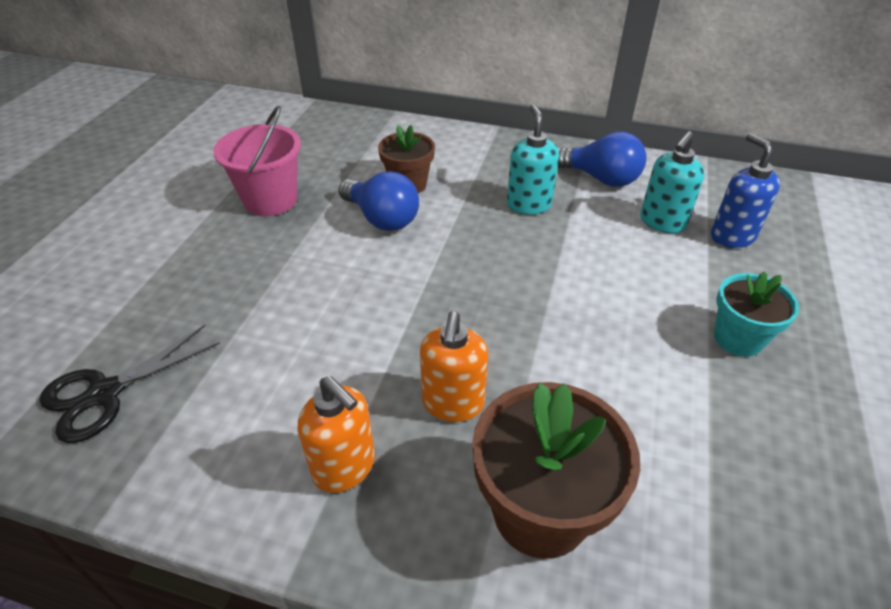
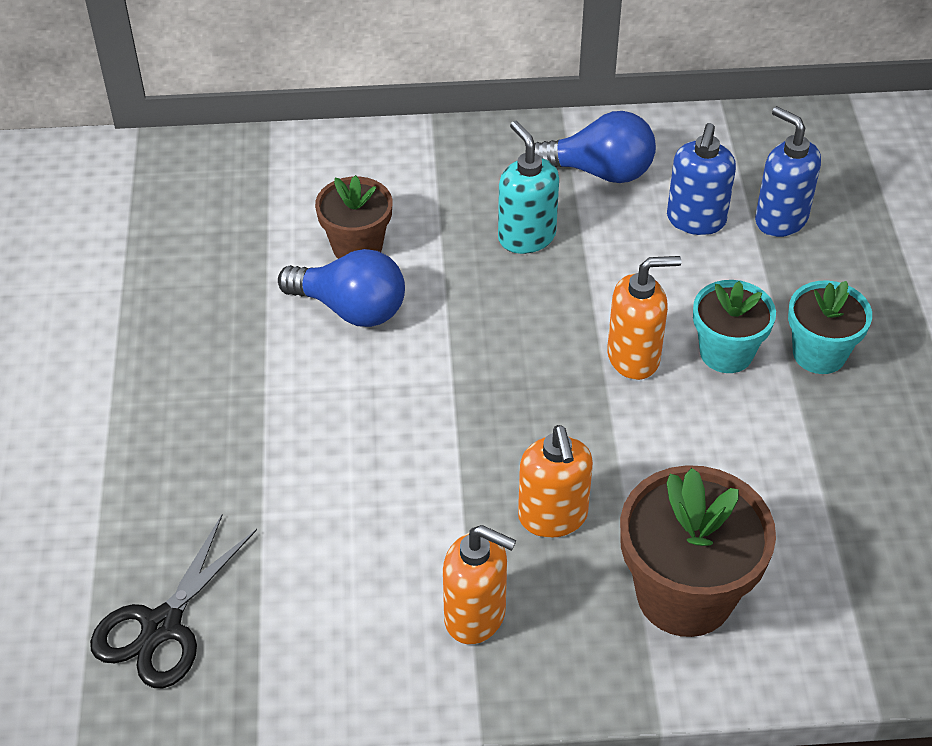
camera: 20 degrees left, 5 degrees up
(270, 200) = (185, 320): pink bucket -> none
(575, 301) = (634, 357): none -> orange soap dispenser
(654, 317) = (726, 353): none -> turquoise flower pot
(662, 222) = (696, 220): turquoise soap dispenser -> blue soap dispenser

